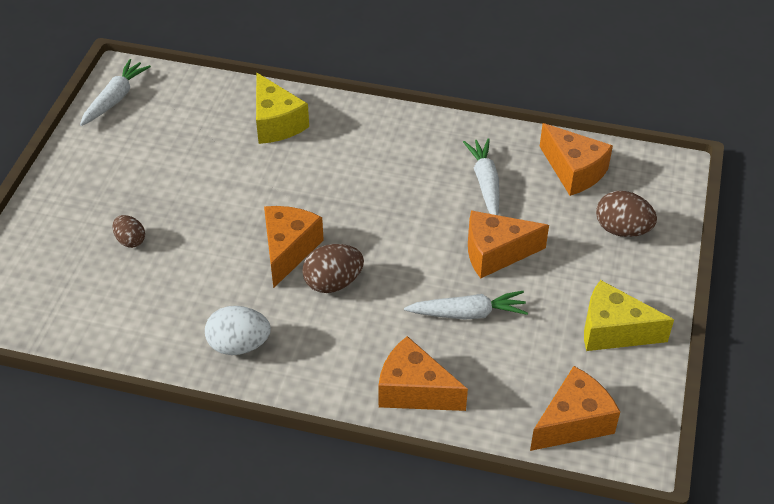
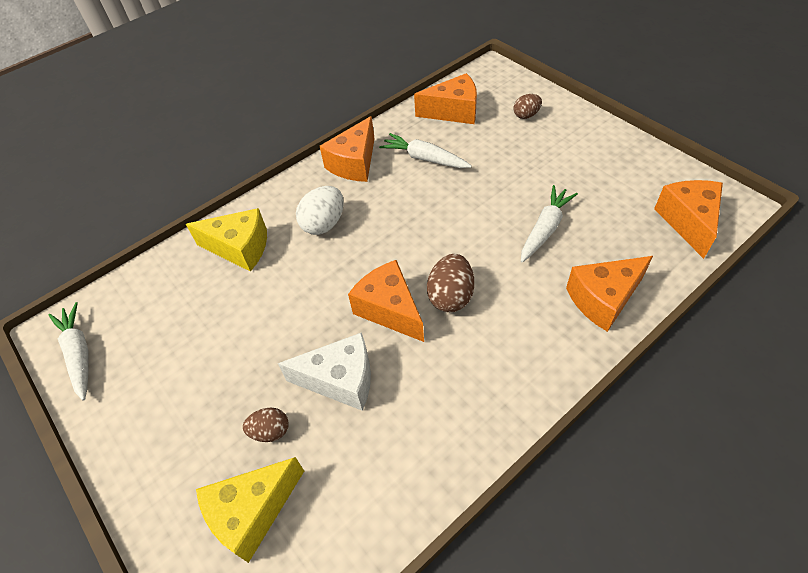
camera: 50 degrees left, 5 degrees up
(200, 256) = (341, 380): none -> white cheese
(239, 345) = (471, 401): white egg -> white egg (324, 224)
(496, 253) = (497, 185): orange cheese -> orange cheese (354, 163)
(613, 331) = (615, 162): yellow cheese -> yellow cheese (252, 512)
(622, 230) = (526, 115): brown egg -> brown egg, size x0.63

